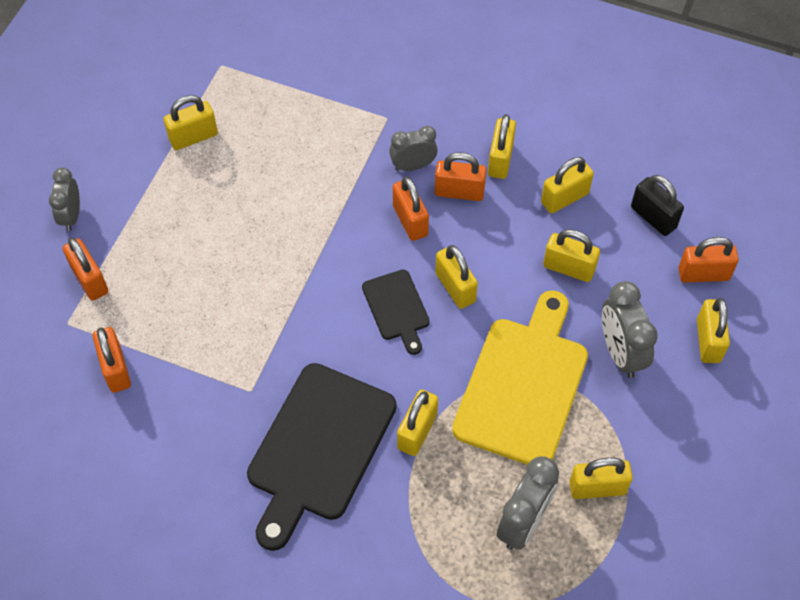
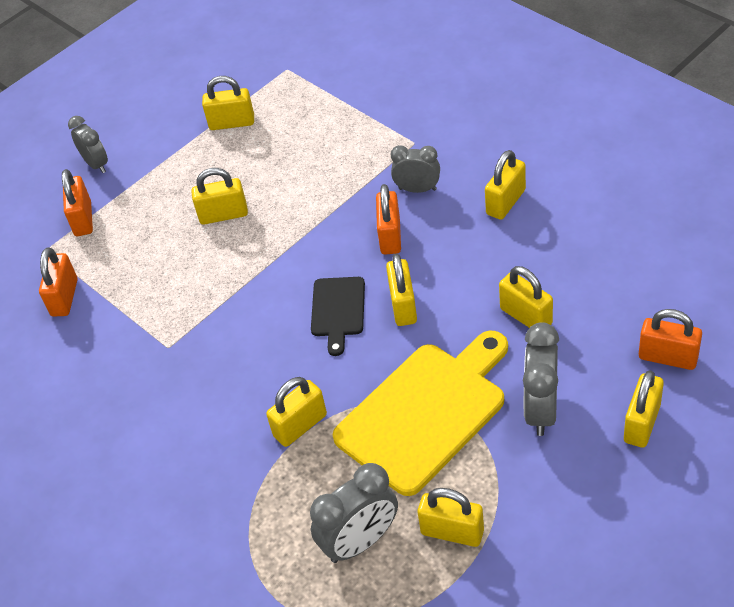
camera: 30 degrees right, 10 degrees down
(71, 216) = (96, 164): grey clock -> grey clock turned 120 degrees clockwise
(319, 448) = (202, 414): black cutting board -> none
(459, 192) = (450, 222): orange padlock -> none
(564, 198) = (554, 251): yellow padlock -> yellow padlock (223, 215)
(653, 217) = (639, 290): black padlock -> none

